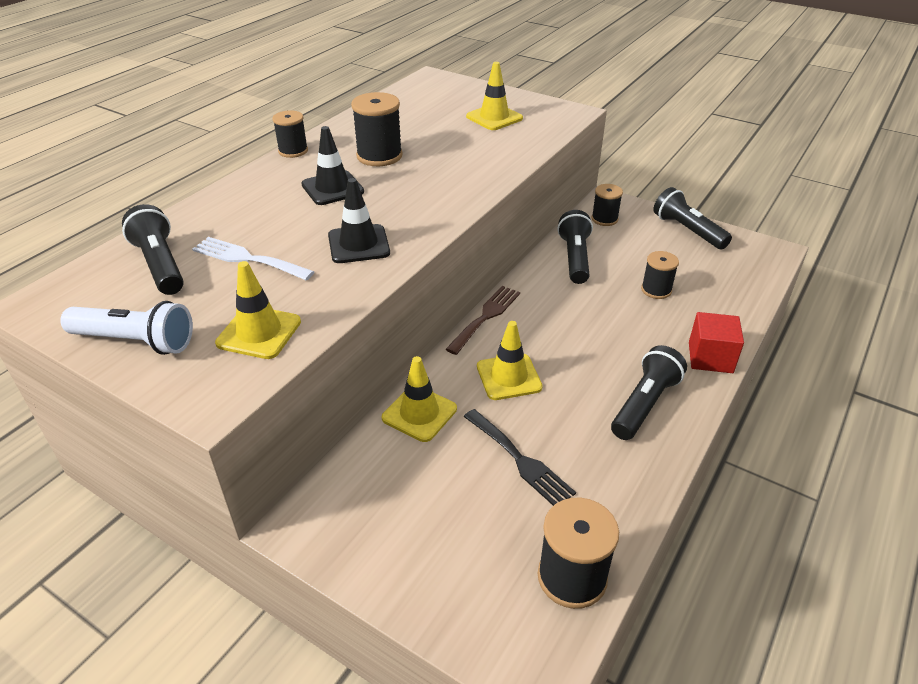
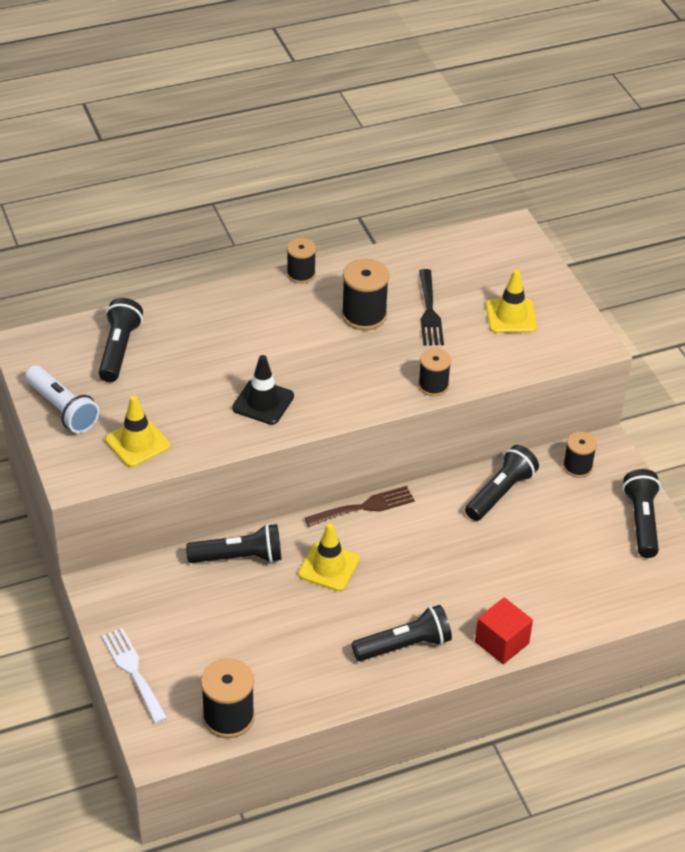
camera: 35 degrees right, 5 degrees up
(247, 259) = (178, 375): white fork -> white fork (133, 671)
(332, 188) = (294, 334): black traffic cone -> none
(419, 413) = (239, 557): yellow traffic cone -> black flashlight
(520, 460) = (273, 630): black fork -> black fork (429, 312)
(656, 290) = (533, 562): black spool -> black spool (433, 385)

